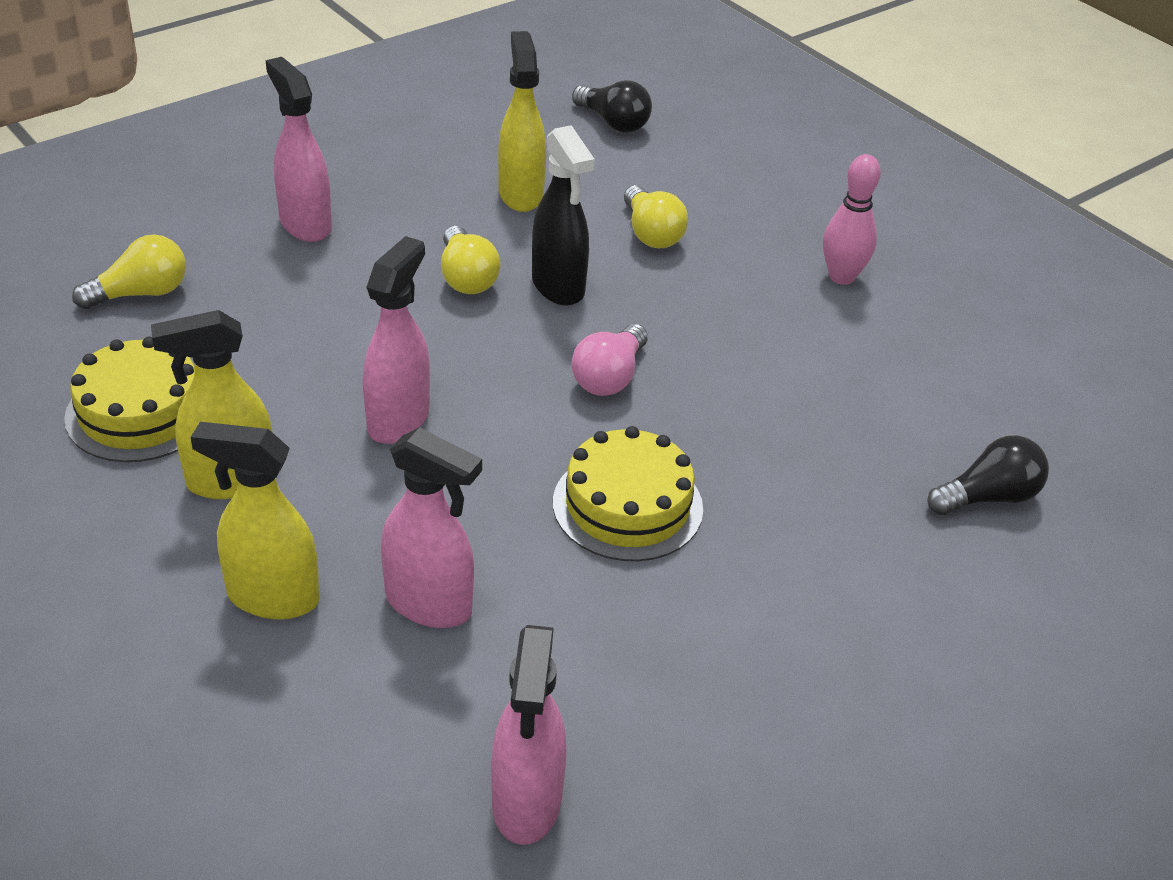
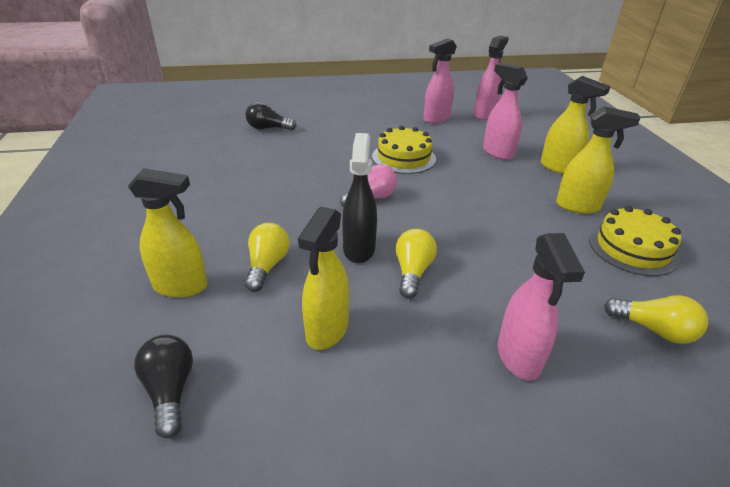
camera: 150 degrees left, 5 degrees down
(140, 293) = (653, 329): yellow light bulb -> yellow light bulb turned 150 degrees counterclockwise
(398, 420) = (488, 209): pink spray bottle -> pink spray bottle (436, 119)
(716, 188) = (181, 286): none -> yellow spray bottle
(842, 277) = (196, 208): pink bowling pin -> none

